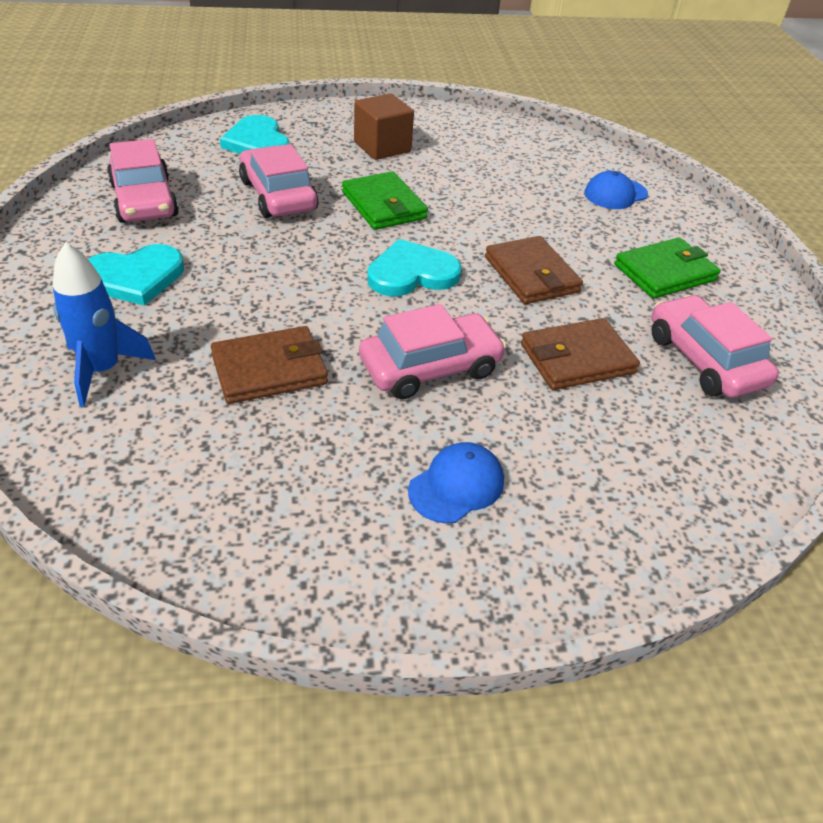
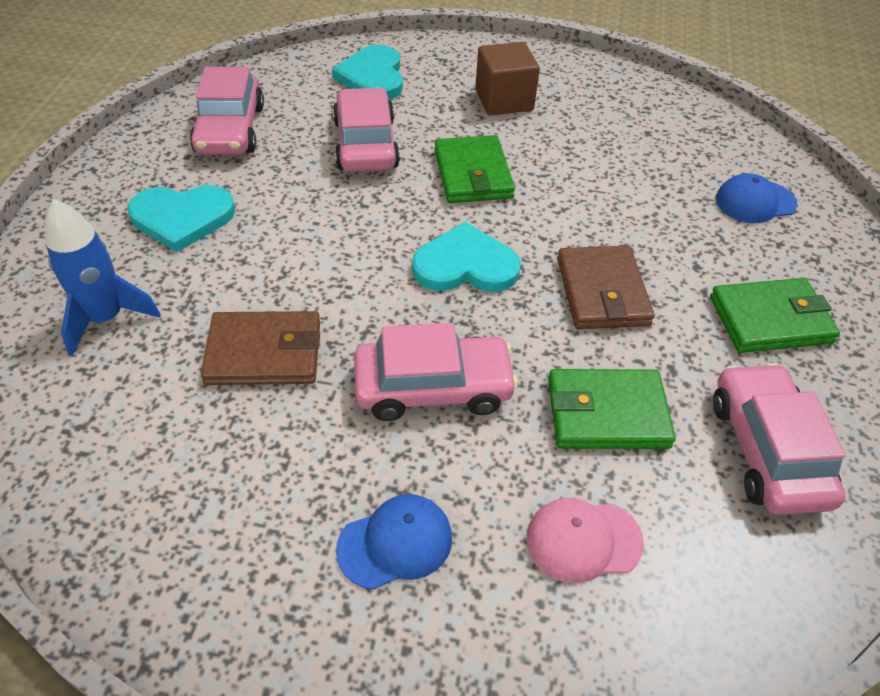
camera: 20 degrees right, 5 degrees up
(577, 359) = (607, 413): brown wallet -> green wallet
(602, 449) = (583, 540): none -> pink cap

